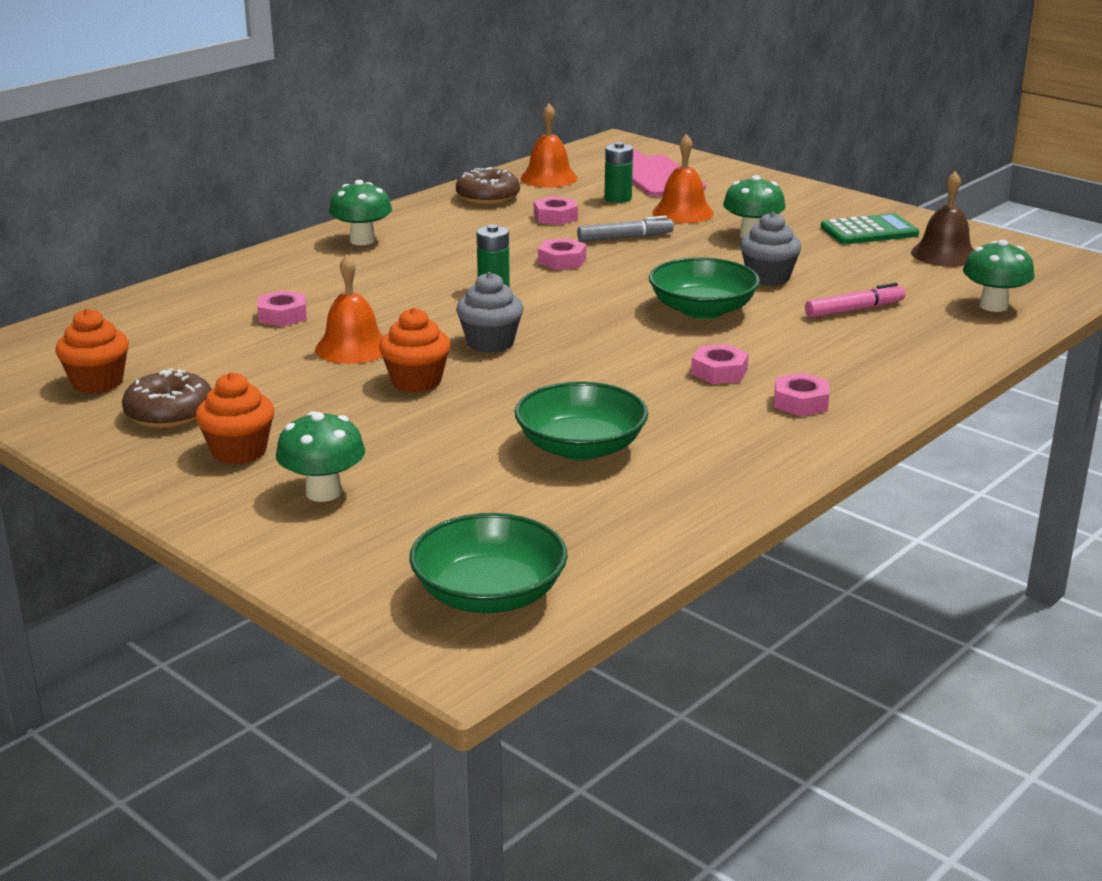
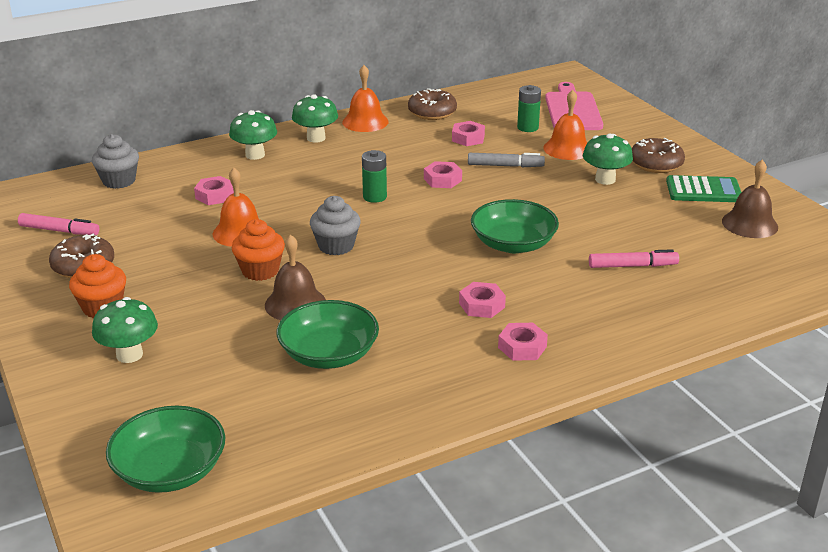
camera: 20 degrees right, 5 degrees up
(97, 382) = (59, 231): orange cupcake -> pink marker
(492, 406) = (295, 304): none -> brown bell
(549, 178) = (490, 101): orange bell -> orange bell (365, 122)
(768, 277) = (587, 222): grey cupcake -> grey cupcake (119, 181)
(795, 214) = (656, 164): none -> brown donut
(993, 306) = (752, 283): green mushroom -> green mushroom (255, 155)

